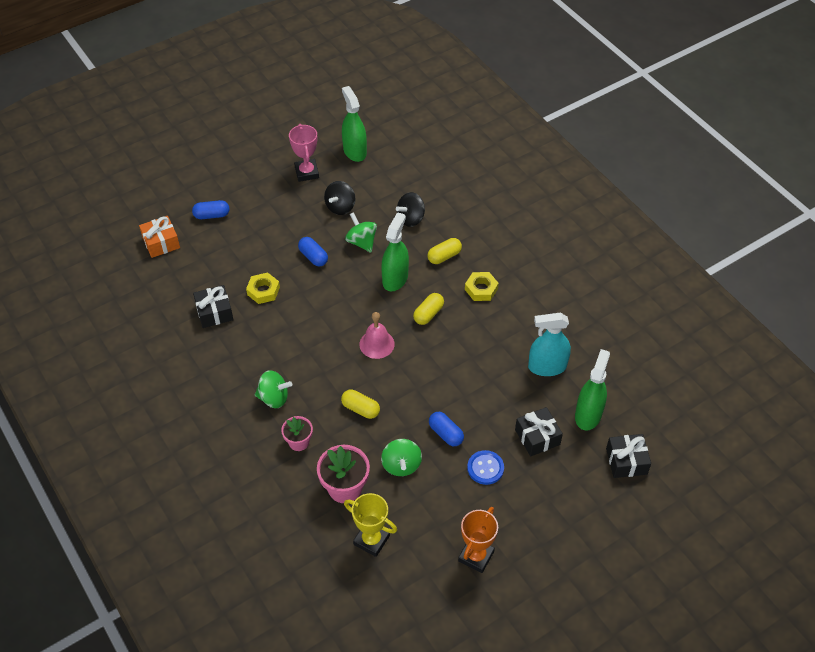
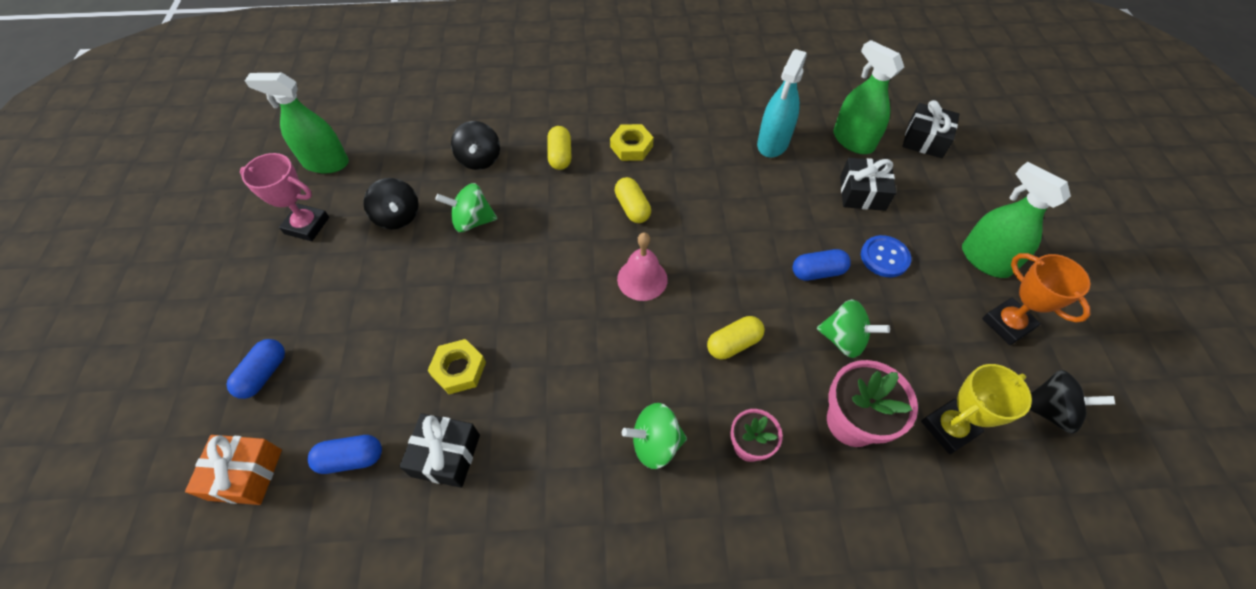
camera: 60 degrees left, 5 degrees up
(274, 398) = (655, 443): green spinning top -> green spinning top turned 135 degrees counterclockwise
(313, 257) = (451, 283): blue capsule -> blue capsule (351, 458)
(395, 279) = (556, 215): green spray bottle -> green spray bottle (985, 260)
(419, 594) = (1049, 410): none -> black spinning top

